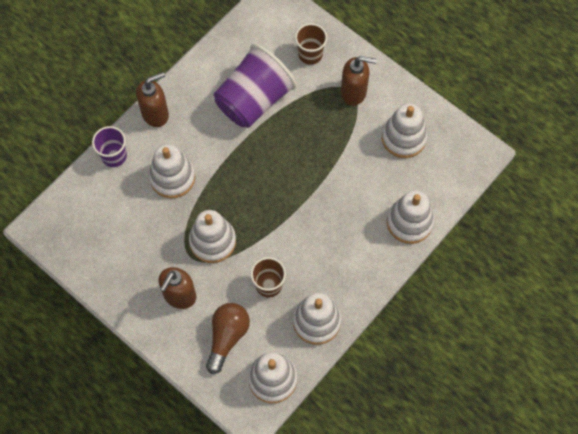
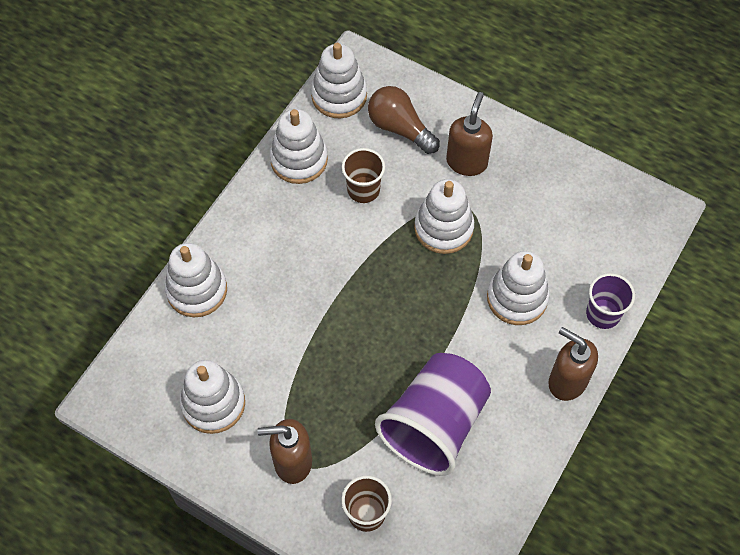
camera: 170 degrees right, 5 degrees down
(155, 114) = (567, 381): brown soap dispenser -> brown soap dispenser turned 75 degrees clockwise
(227, 337) = (400, 128): brown light bulb -> brown light bulb turned 120 degrees clockwise

